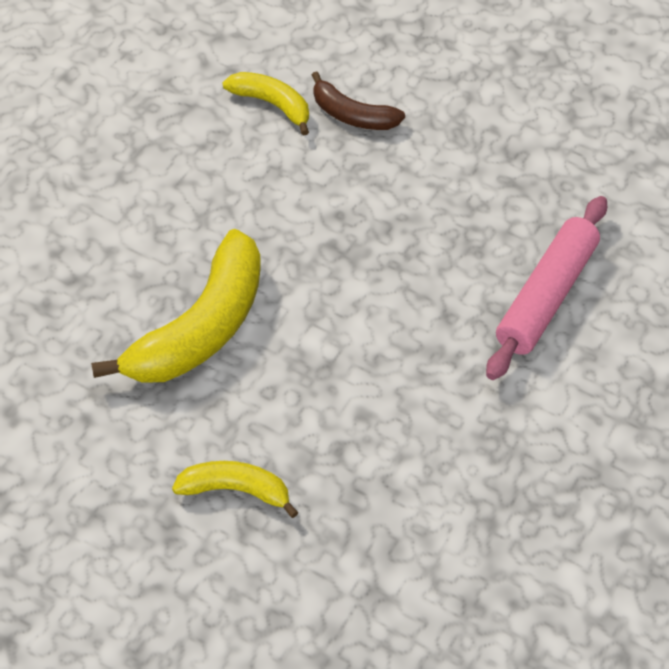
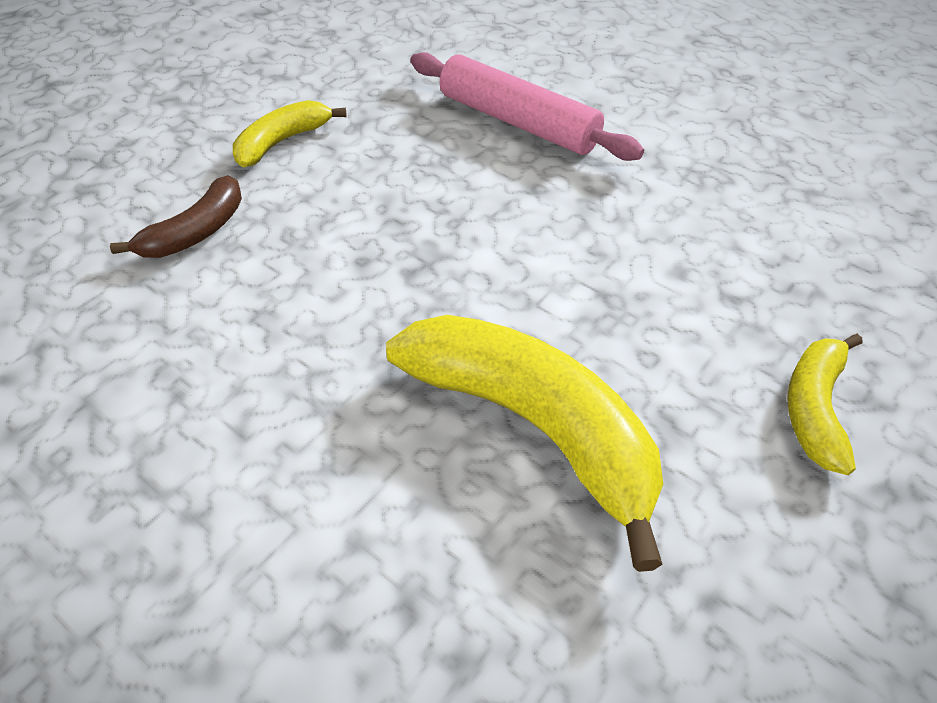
camera: 80 degrees left, 5 degrees down
(272, 104) = (134, 308): yellow banana -> yellow banana (282, 142)

